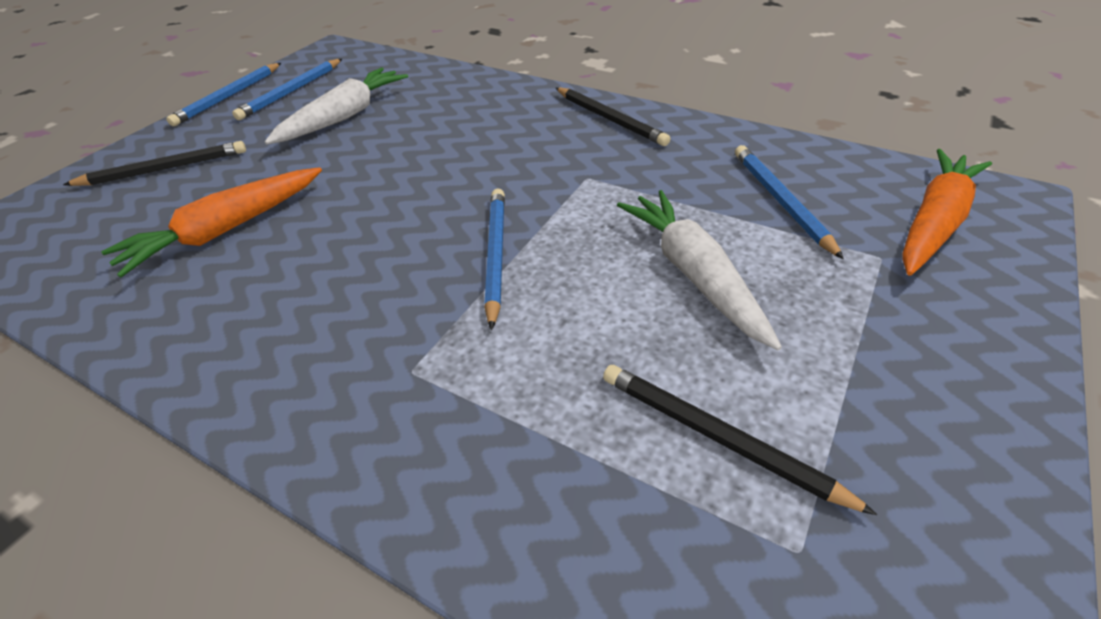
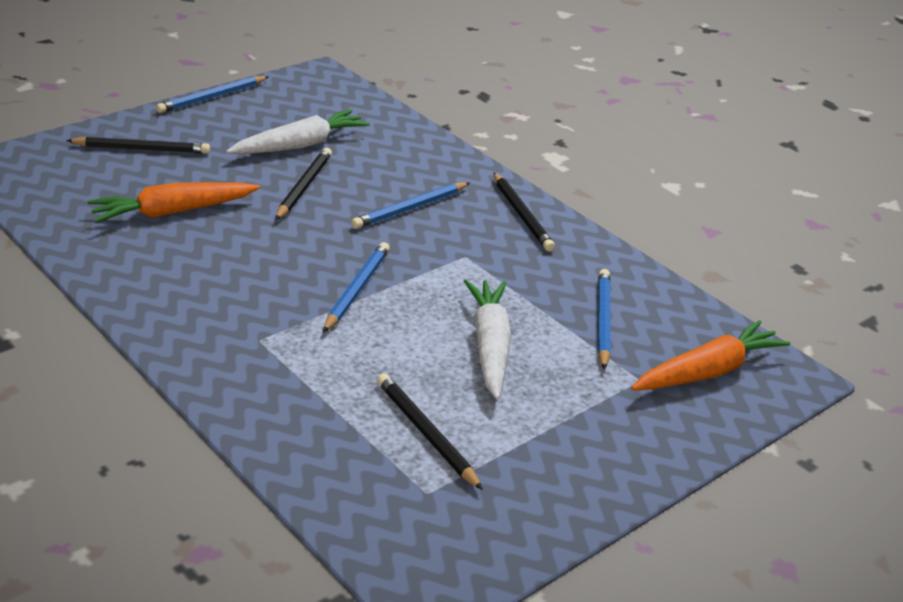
camera: 15 degrees right, 10 degrees down
(291, 92) = (266, 108): blue pencil -> blue pencil (410, 208)
(369, 156) = (304, 187): none -> black pencil

